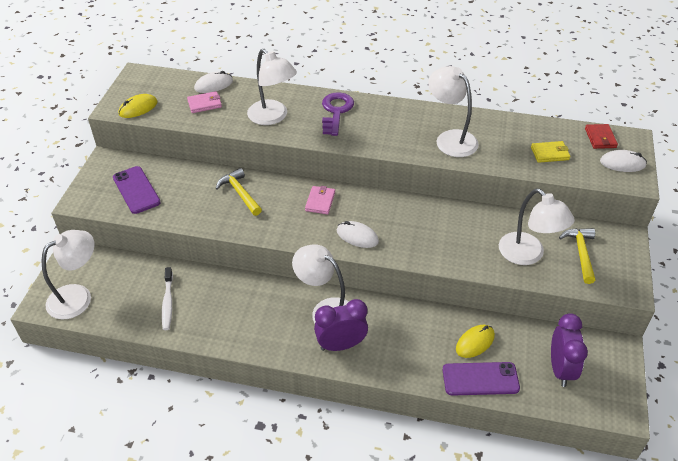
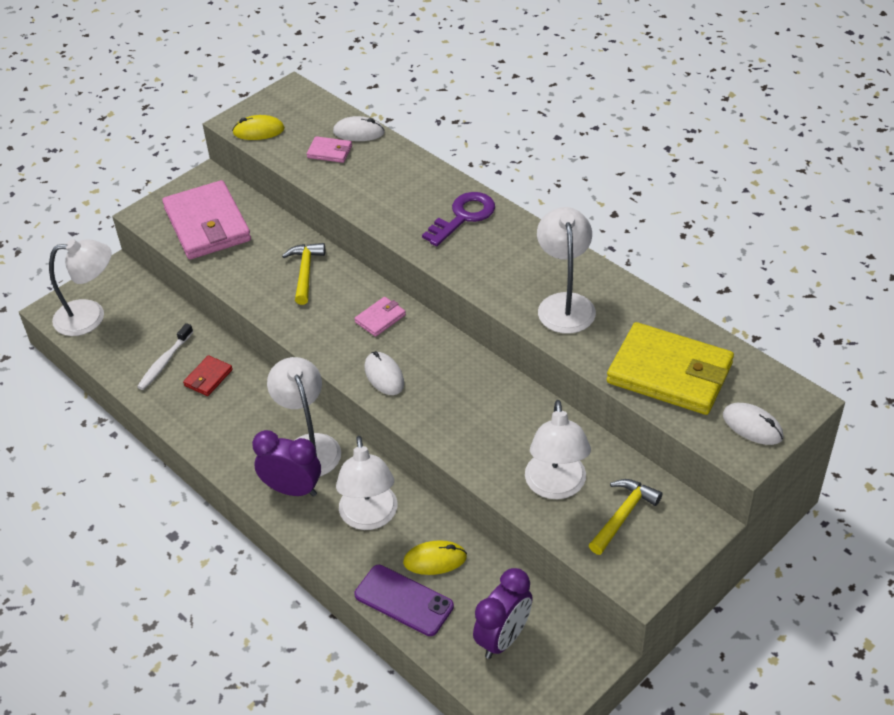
camera: 35 degrees right, 0 degrees up
(136, 190) = (207, 225): purple phone -> pink wallet
(273, 117) = (387, 196): white lamp -> white lamp (369, 517)
(550, 153) = (670, 373): yellow wallet -> yellow wallet, size x2.27
(600, 138) = (758, 382): red wallet -> red wallet (208, 378)

